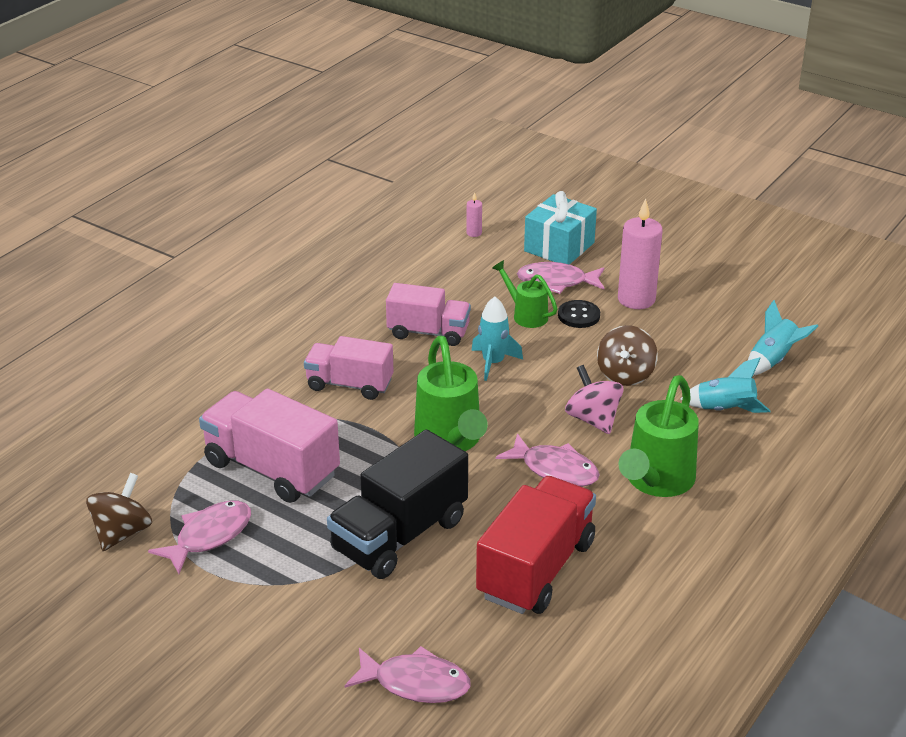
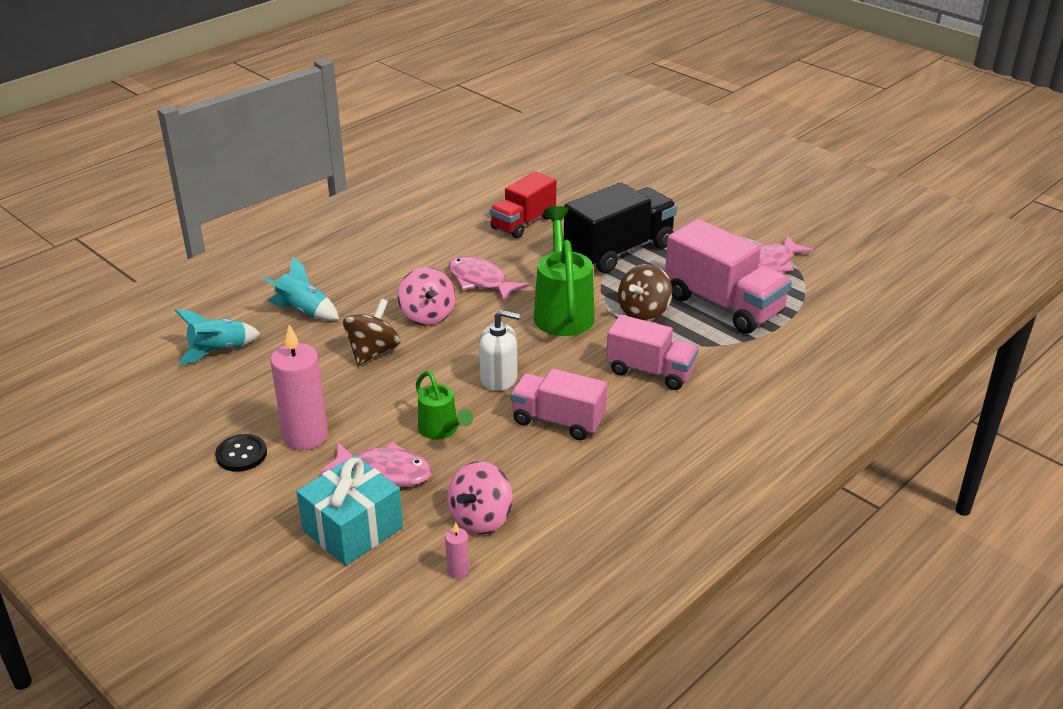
camera: 170 degrees left, 0 degrees up
(122, 532) = (839, 272): brown spinning top -> brown spinning top (643, 312)
(415, 683) = (621, 179): pink fish -> none
(469, 261) = (481, 518): none -> pink spinning top
(493, 363) = (499, 378): turquoise rocket -> white soap dispenser
(536, 569) = (523, 223): red truck -> red truck, size x0.66
(578, 315) = (383, 423): black button -> black button (241, 454)
(656, 482) = (403, 265): green watering can -> none

